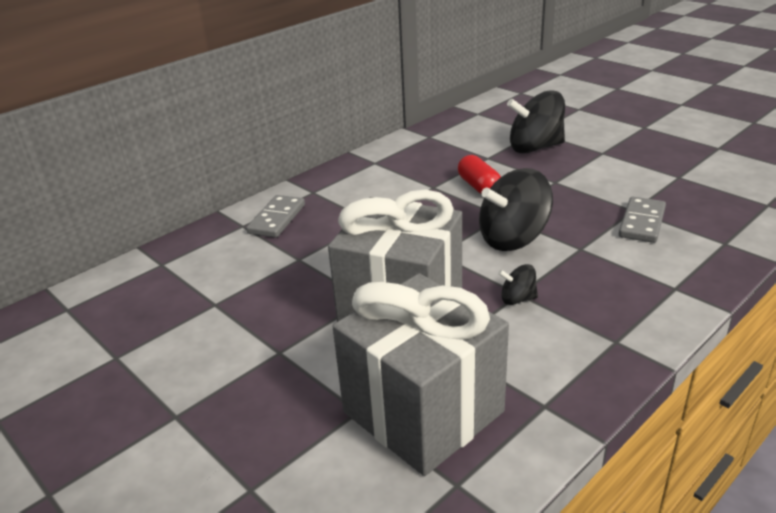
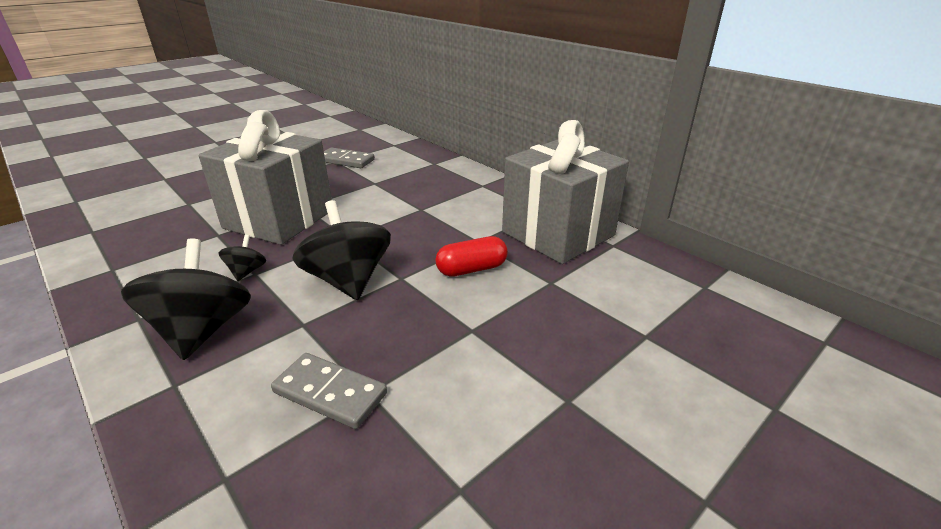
camera: 90 degrees right, 0 degrees up
(277, 219) = (439, 173): grey domino -> grey domino (346, 160)
(423, 412) = (162, 223): grey gift -> grey gift (558, 234)
(535, 147) = (584, 326): black spinning top -> black spinning top (202, 330)

